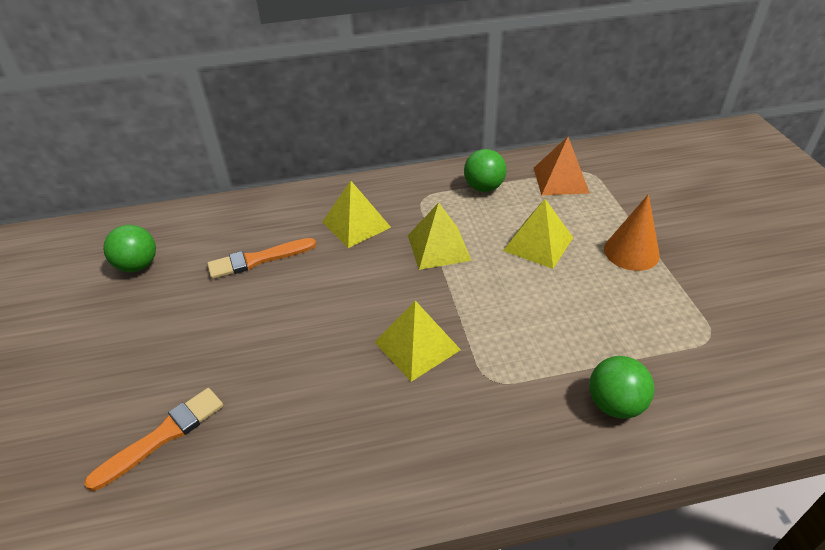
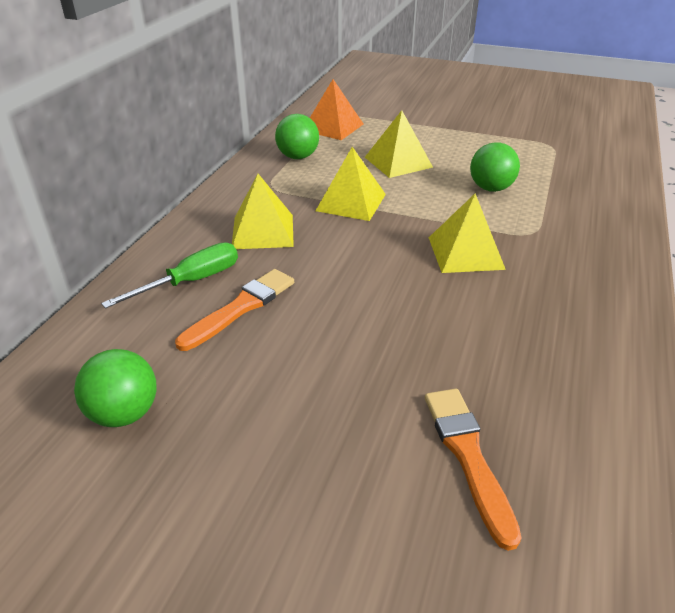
camera: 60 degrees left, 5 degrees down
(258, 259) = (241, 308): orange brush -> orange brush turned 150 degrees counterclockwise
(272, 225) = (191, 281): none -> green screwdriver
(615, 404) = (588, 196): green ball -> green ball (491, 188)
(631, 252) = (446, 136): orange cone -> none

